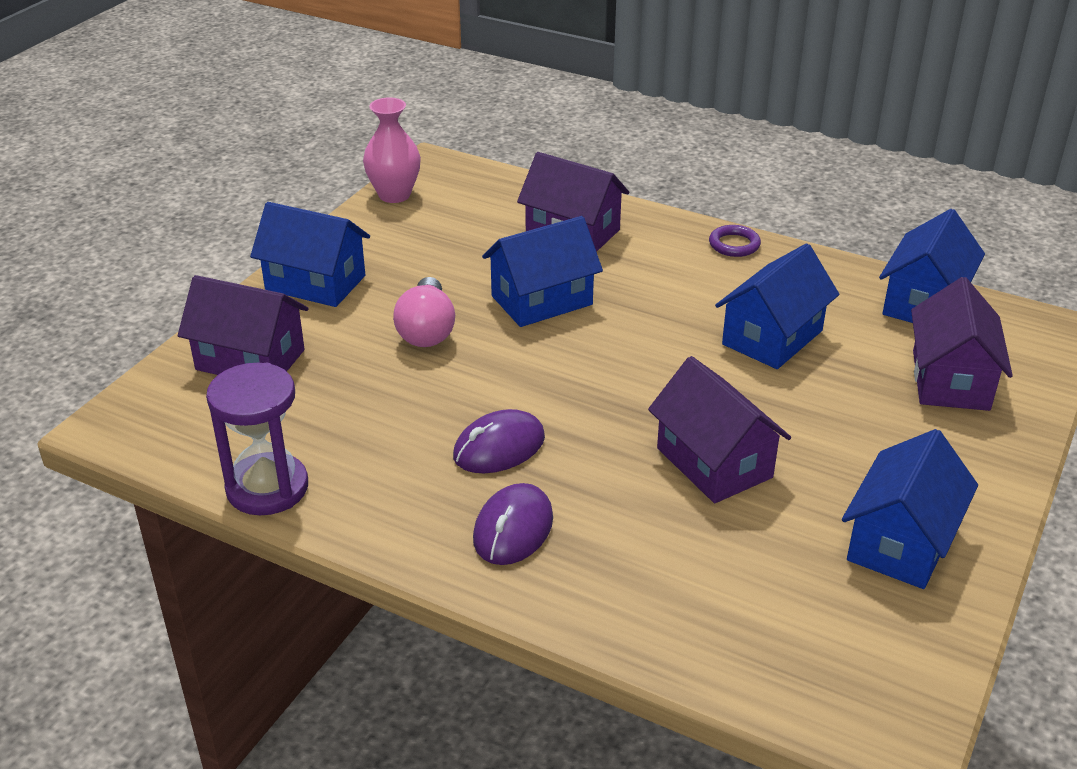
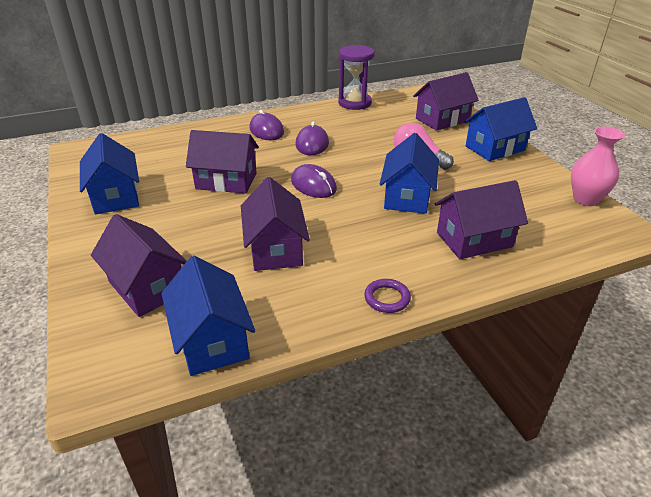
camera: 130 degrees right, 0 degrees up
(614, 381) = (313, 185): none -> purple mouse
(772, 337) = (275, 249): blue house -> purple house

